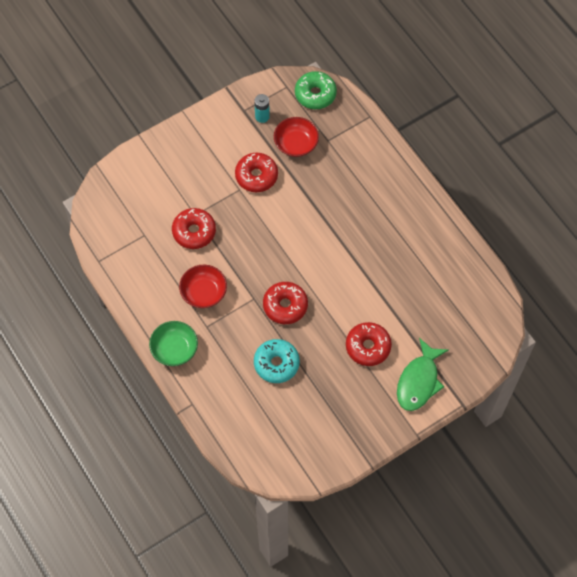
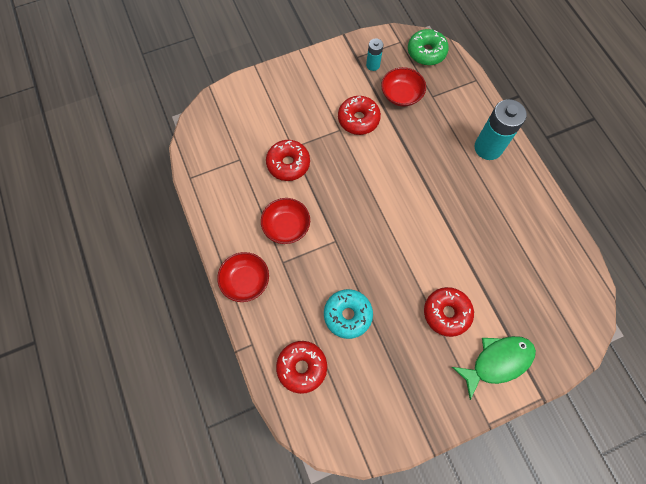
camera: 10 degrees right, 5 degrees up
(174, 349) = (245, 281): green bowl -> red bowl
(285, 306) = (366, 254): red donut -> red donut (302, 367)
(389, 185) = (488, 148): none -> turquoise battery
(419, 381) = (497, 362): green fish -> green fish turned 150 degrees counterclockwise

